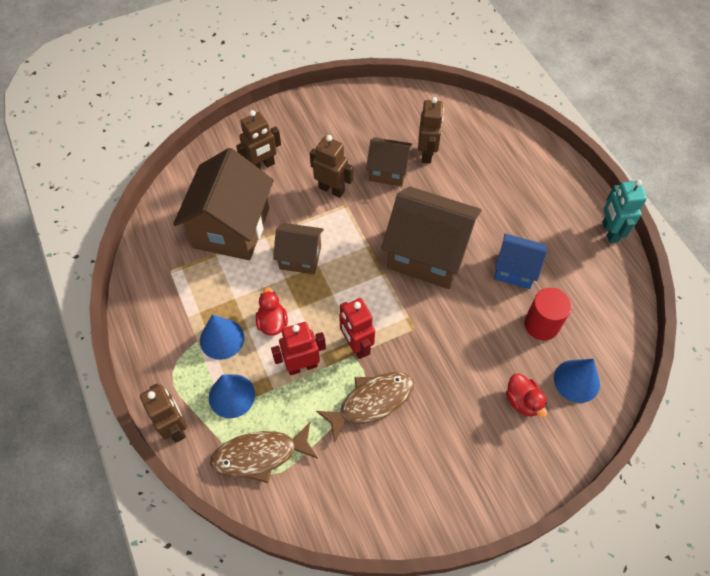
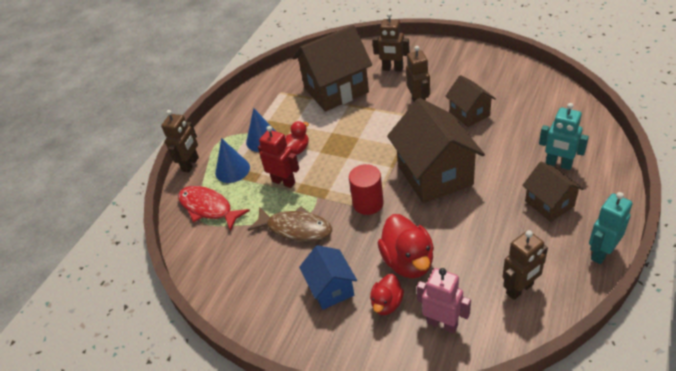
camera: 55 degrees right, 15 degrees down
(260, 455) = (208, 208): brown fish -> red fish
(300, 257) = (354, 127): brown house -> brown house (549, 204)
(356, 345) = (325, 193): red robot -> none
(427, 154) = (511, 118): brown robot -> brown robot (520, 289)
(496, 351) = (408, 261): none -> red duck
(507, 174) = (558, 164): none -> turquoise robot
(515, 270) = (486, 225): blue house -> blue house (331, 288)
(541, 324) = (462, 270): red cylinder -> red cylinder (368, 203)
(576, 381) = (442, 323): blue cone -> pink robot

